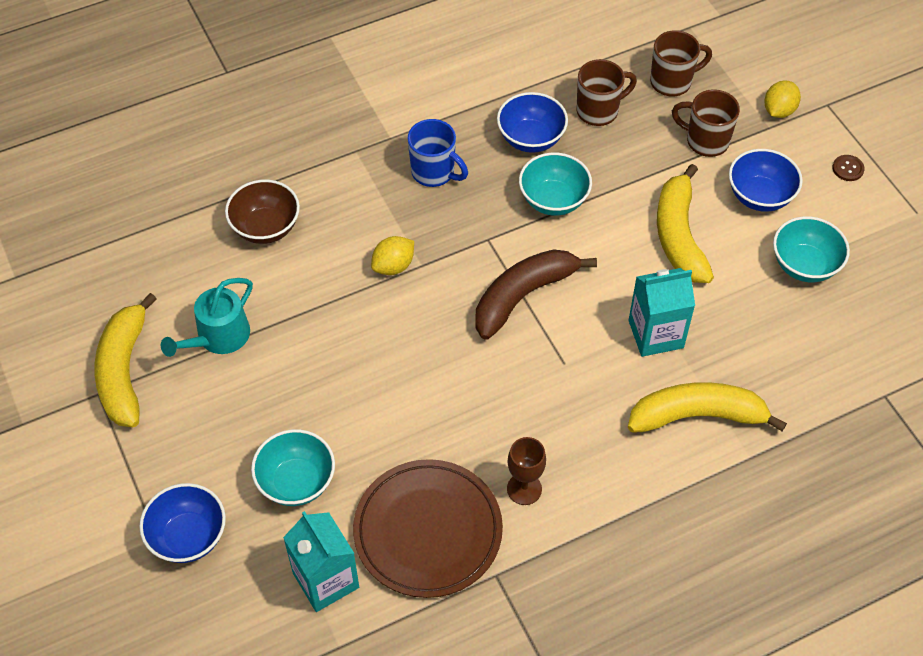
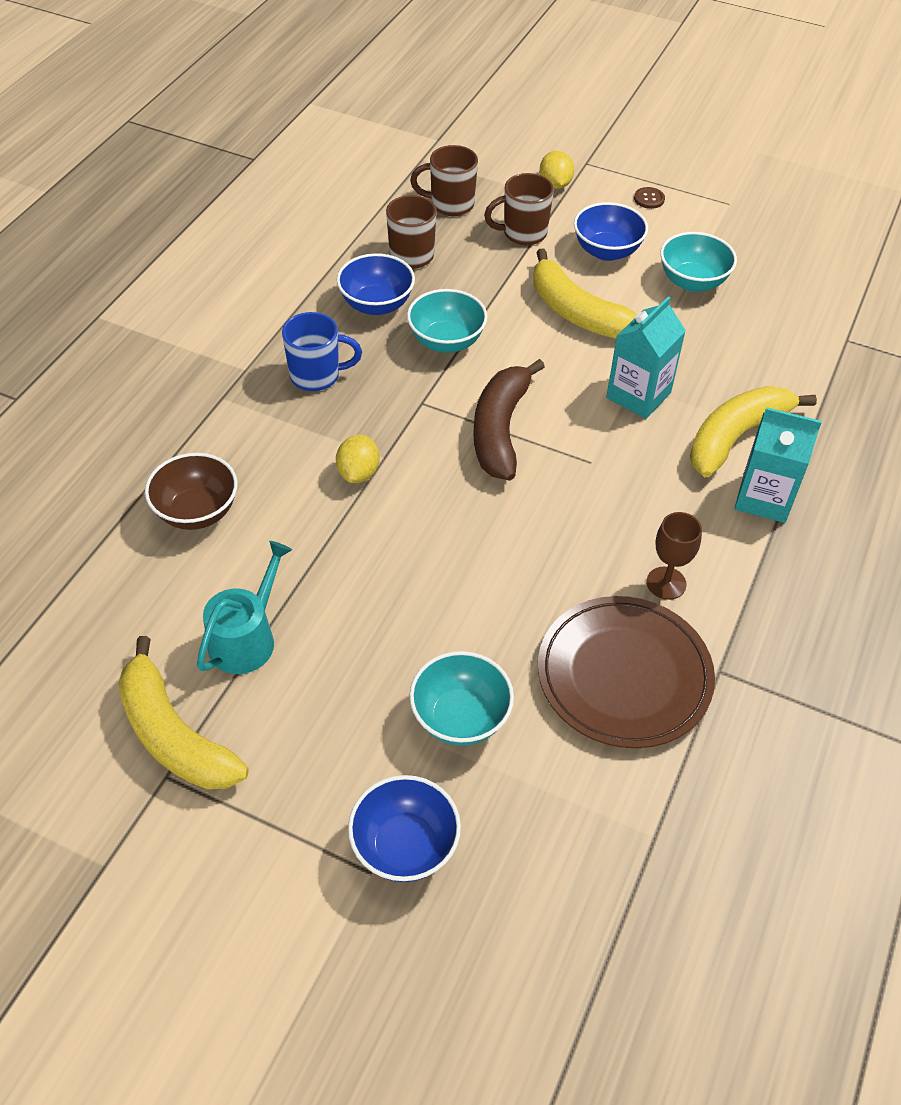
camera: 40 degrees left, 5 degrees down
(218, 337) = (246, 638): turquoise watering can -> turquoise watering can turned 150 degrees counterclockwise
(326, 580) = (579, 786): turquoise carton -> turquoise carton (764, 498)
(672, 82) = (450, 204): brown mug -> brown mug turned 120 degrees counterclockwise

